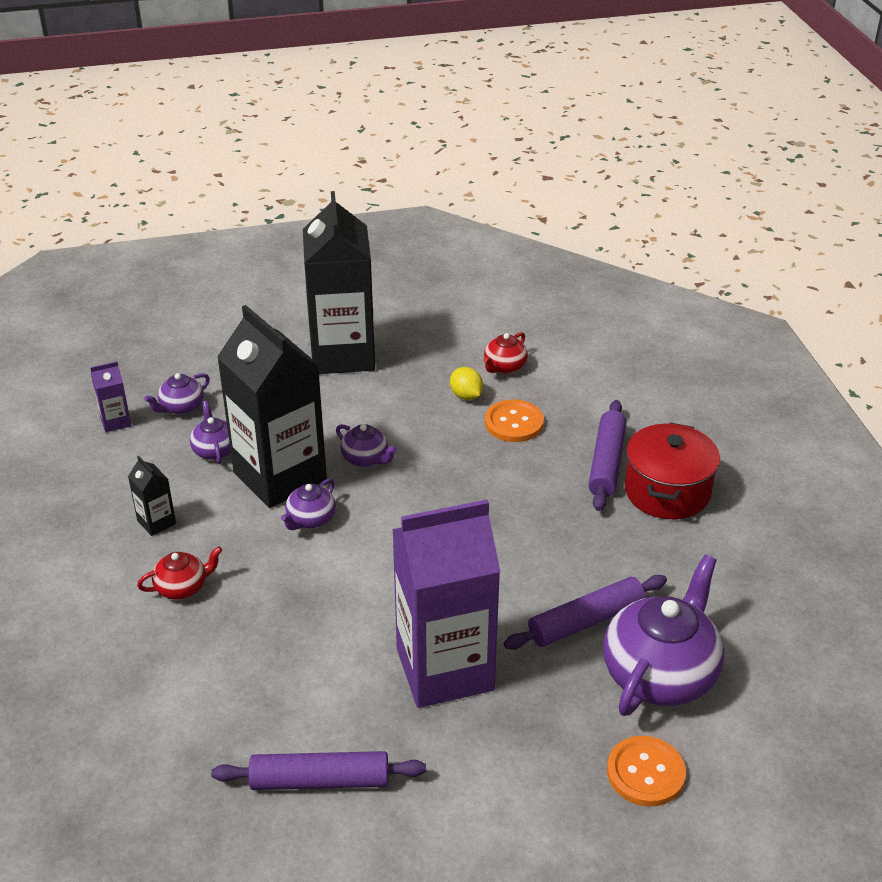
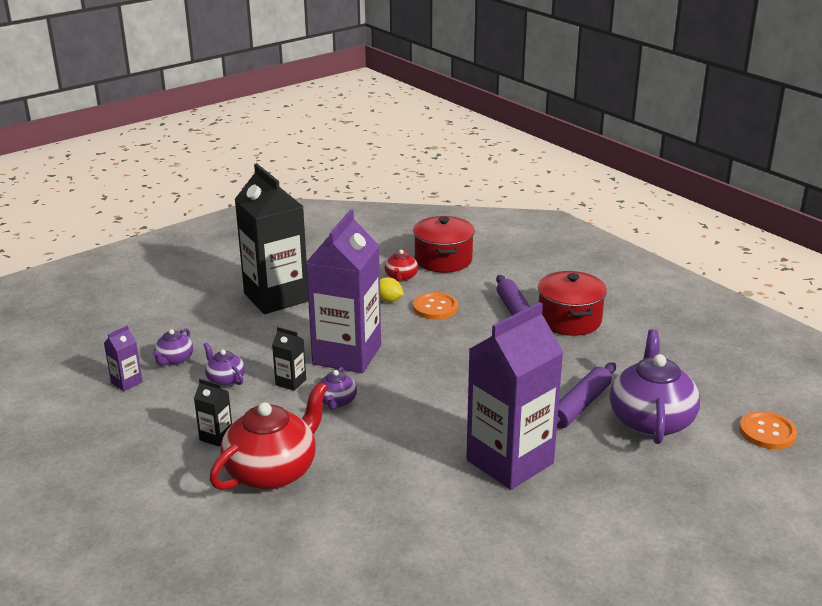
camera: 25 degrees left, 10 degrees down
(182, 587) = (272, 471): red teapot -> red teapot, size x2.08
(280, 476) = (291, 382): black carton -> black carton, size x0.40
(320, 781) = (479, 556): purple rolling pin -> none
(366, 458) = (347, 355): purple teapot -> purple carton
(573, 355) = (443, 260): none -> red pot
(645, 773) = (689, 477): orange button -> orange button (767, 432)

